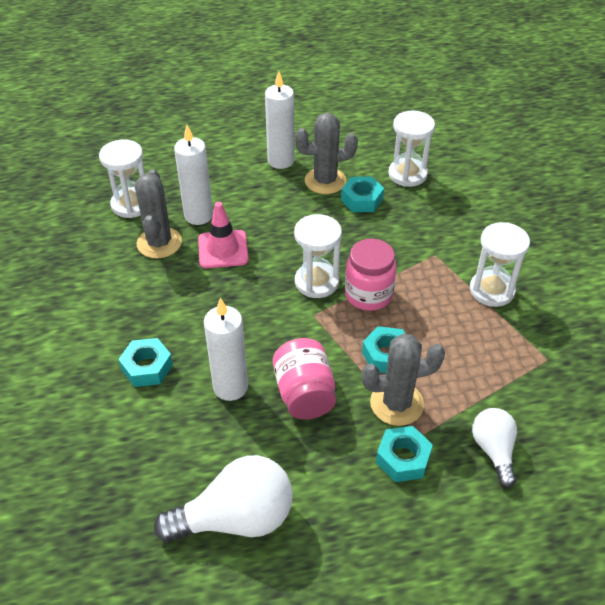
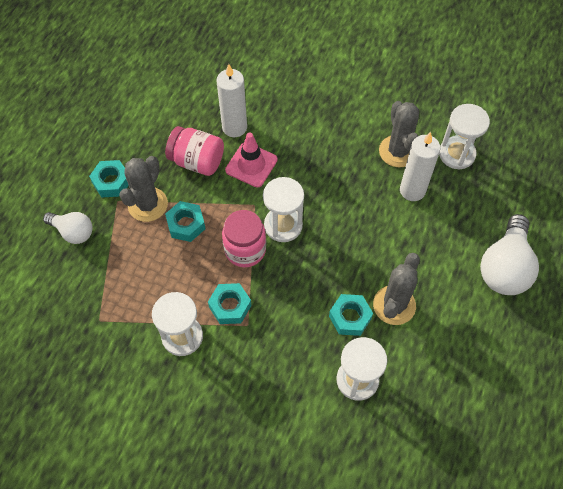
camera: 125 degrees right, 15 degrees up
(147, 367) = (284, 94): turquoise nut -> turquoise nut (230, 306)
(159, 243) = (398, 151): grey cactus -> grey cactus turned 45 degrees clockwise
(223, 249) = (361, 186): pink traffic cone -> pink traffic cone (251, 165)
(236, 518) = (149, 87): white light bulb -> white light bulb (505, 267)
(281, 161) = (446, 288): white candle -> none

